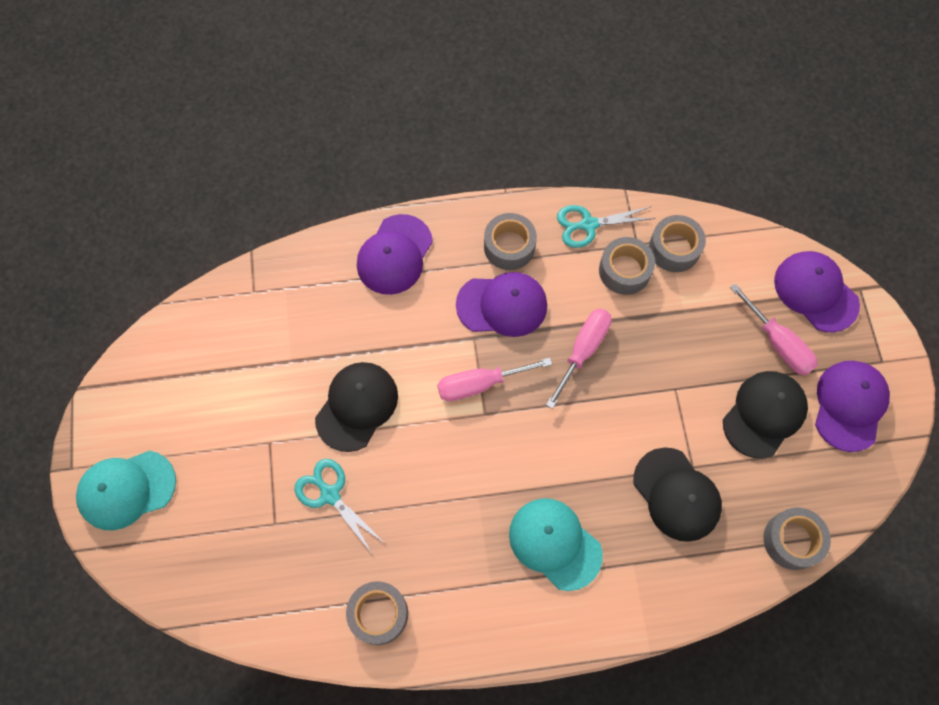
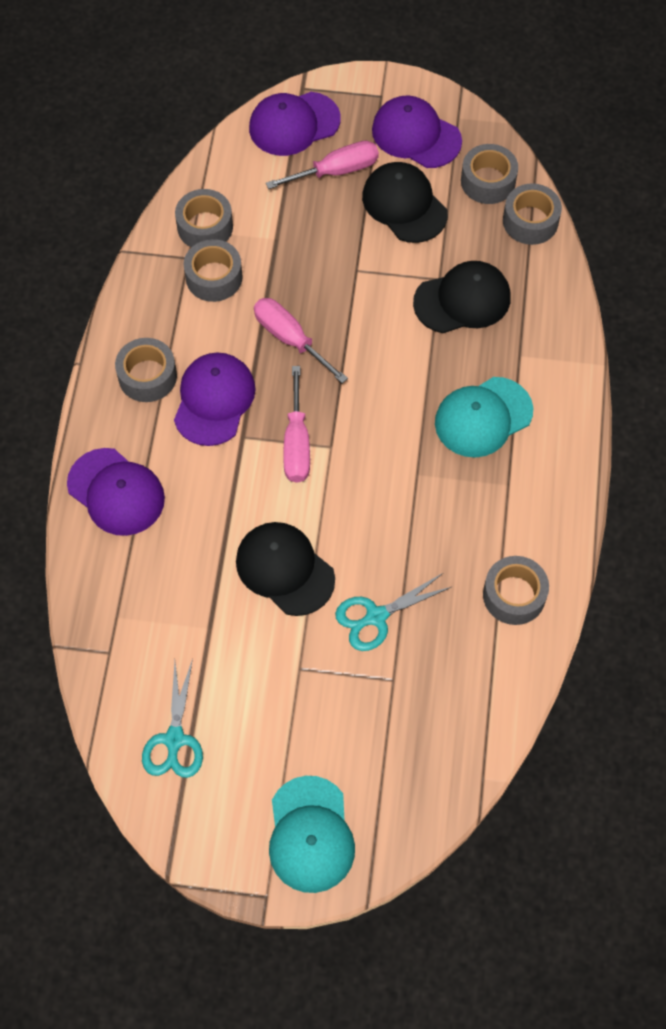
camera: 75 degrees left, 5 degrees down
(588, 225) = (149, 295): turquoise scissors -> turquoise scissors (174, 739)
(823, 487) = (488, 181): none -> grey tape

